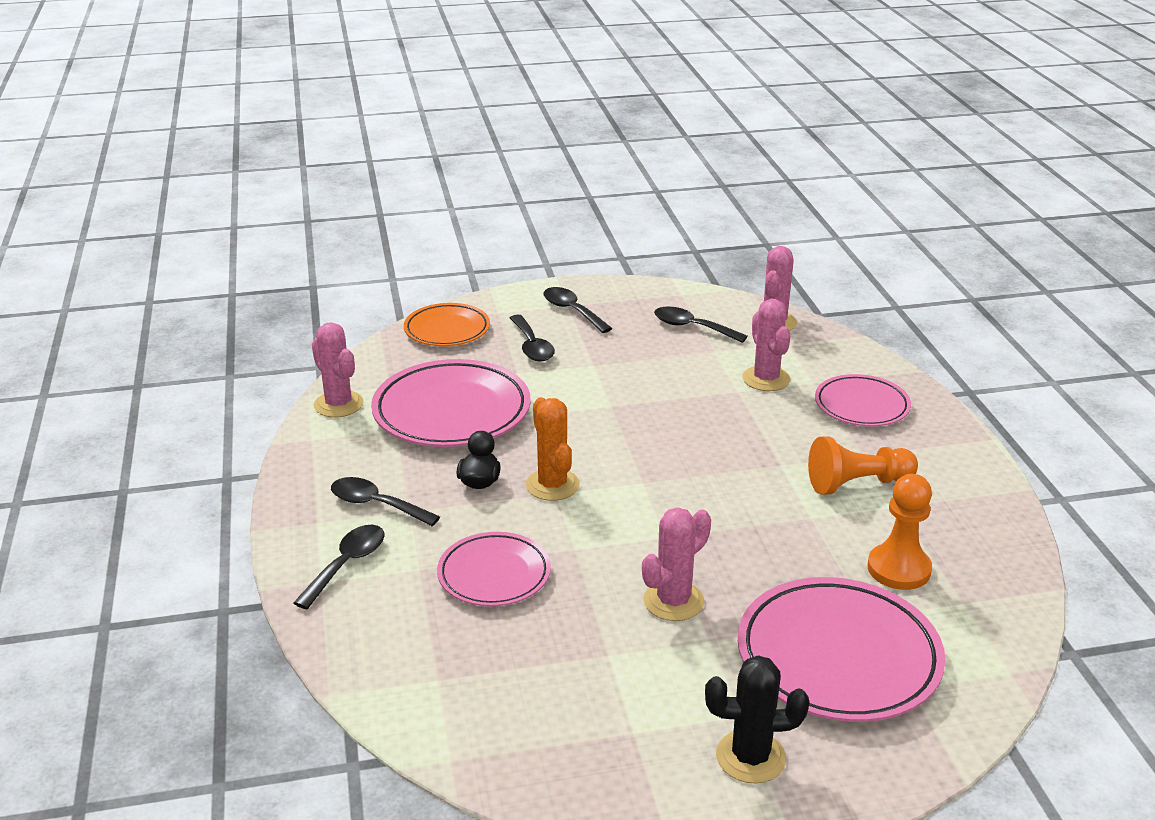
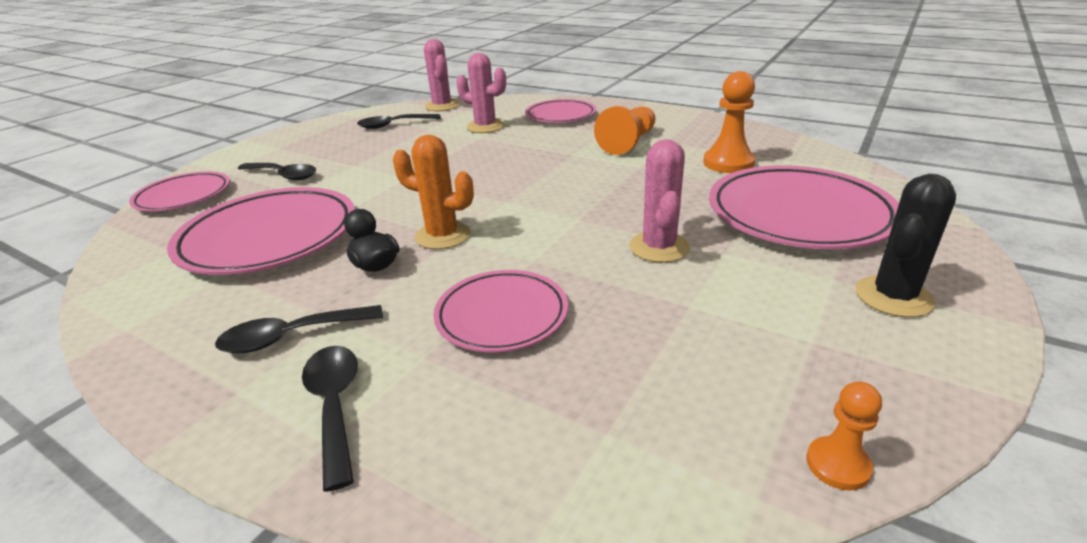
camera: 45 degrees left, 0 degrees up
(338, 404) = (126, 288): pink cactus -> none
(447, 330) = (183, 196): orange plate -> pink plate
(511, 784) = (837, 465): none -> orange pawn
(572, 311) = (287, 148): black spoon -> none

